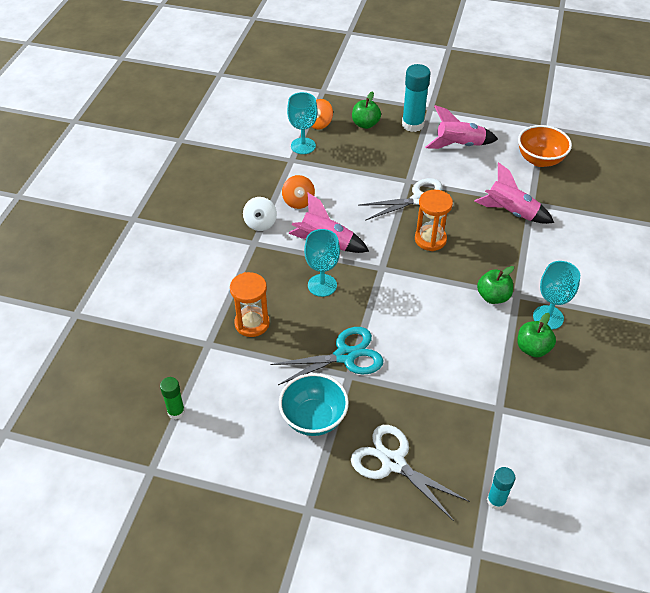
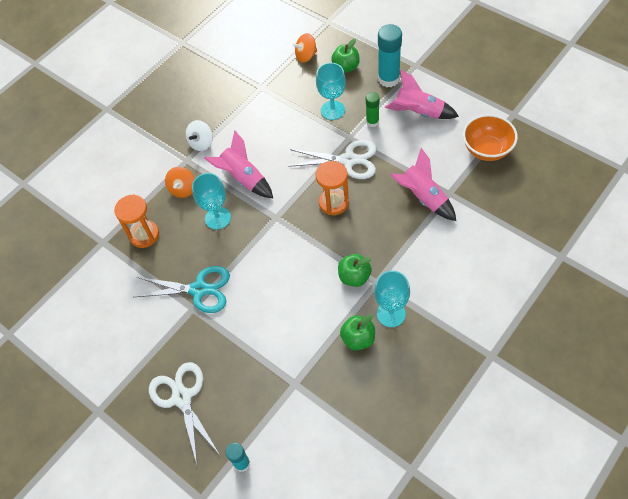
camera: 30 degrees right, 10 degrees up
(176, 412) = (49, 292): green glue stick -> green glue stick (372, 122)
(298, 201) = (243, 131): orange spinning top -> orange spinning top (183, 189)
(303, 146) = (278, 75): turquoise goblet -> turquoise goblet (332, 110)
(314, 418) = (144, 336): turquoise bowl -> none

